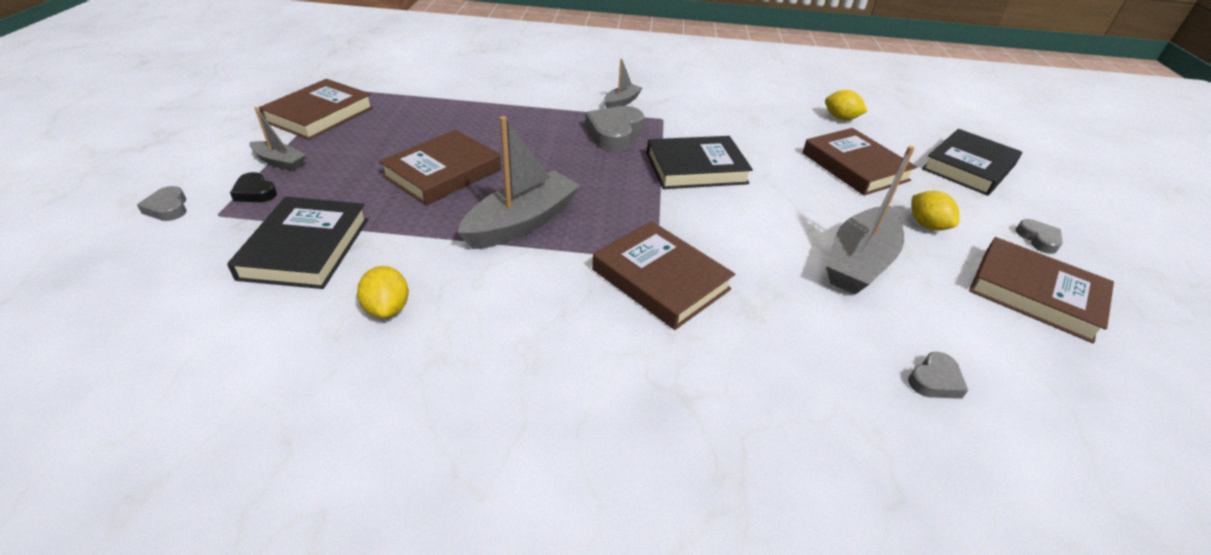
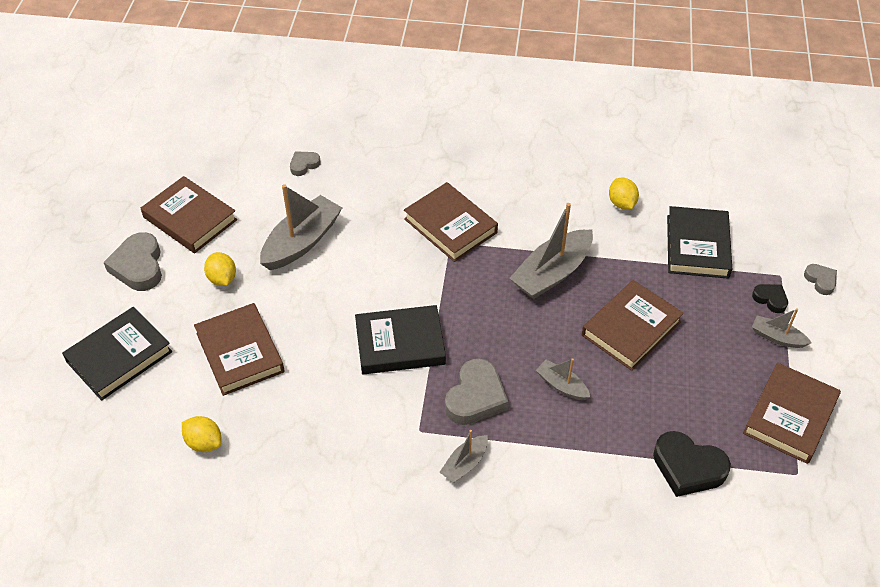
camera: 175 degrees left, 10 degrees up
(434, 94) = (688, 467): none -> black heart
(531, 137) = (562, 385): none -> grey boat
(1038, 239) = (138, 266): grey heart -> grey heart, size x1.85

